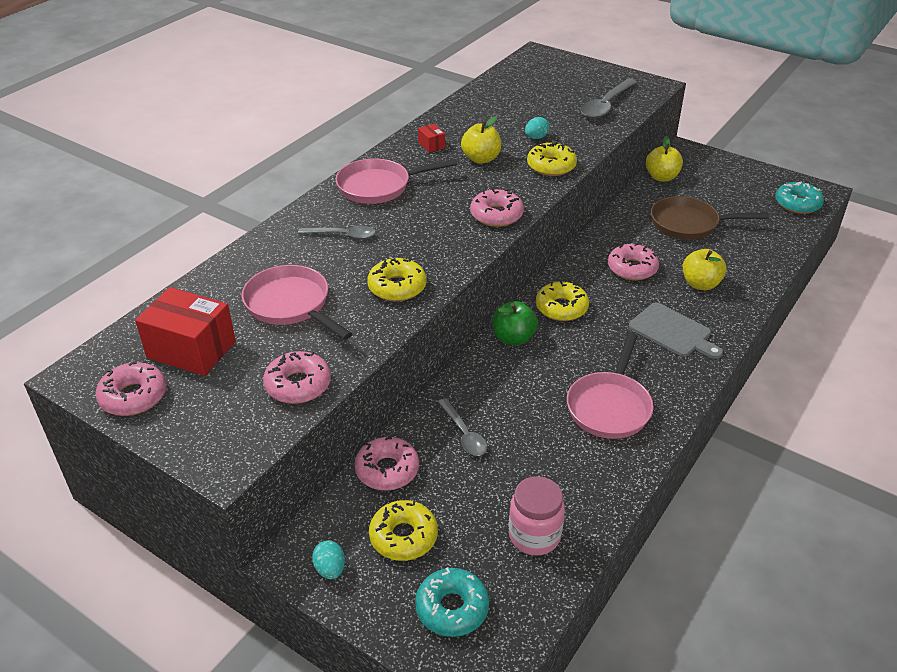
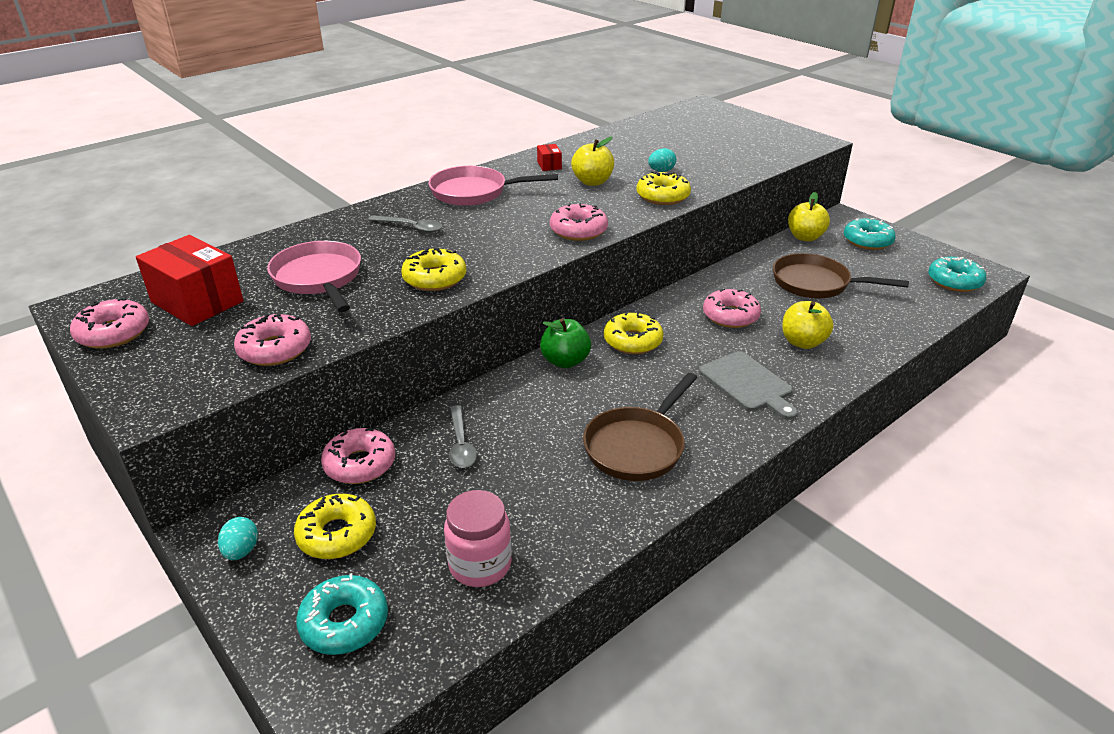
camera: 15 degrees right, 5 degrees down
(606, 105) = (752, 152): grey spoon -> none
(609, 406) = (637, 446): pink pan -> brown pan
(714, 173) = (867, 241): none -> turquoise donut

